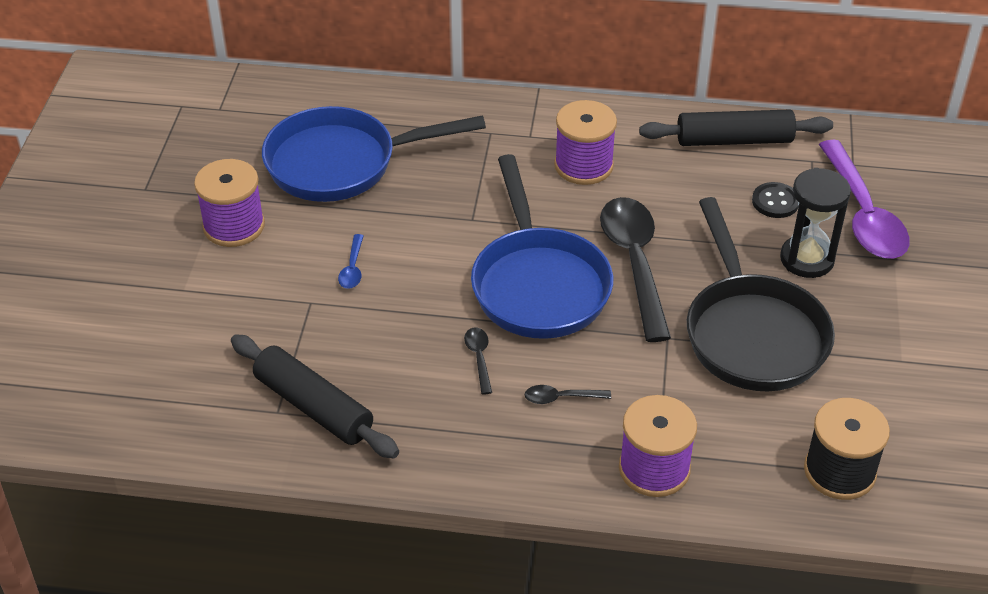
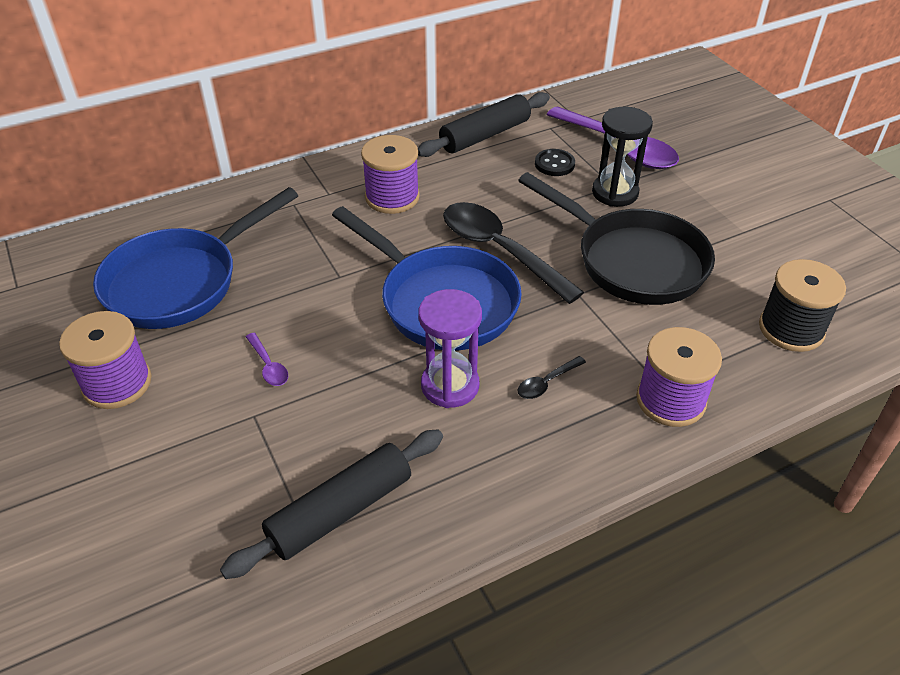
camera: 35 degrees left, 0 degrees up
(313, 407) = (340, 511): black rolling pin -> black rolling pin turned 45 degrees counterclockwise
(352, 268) = (268, 366): blue spoon -> purple spoon
(479, 358) = (450, 386): black spoon -> purple hourglass

